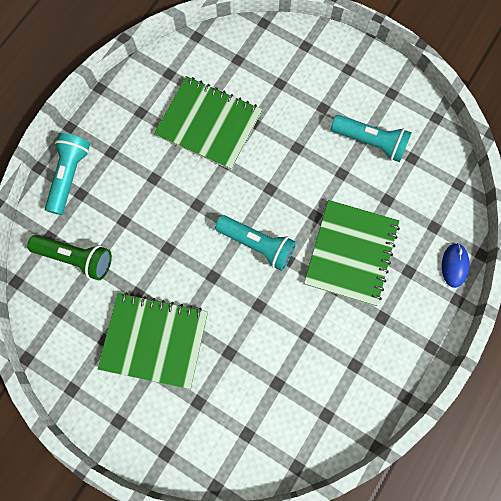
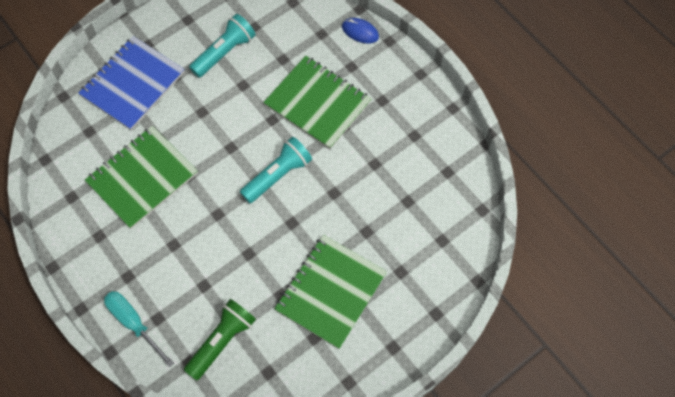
camera: 70 degrees left, 10 degrees down
(70, 176) = (133, 323): turquoise flashlight -> turquoise screwdriver
(300, 75) = (133, 84): none -> blue notebook

